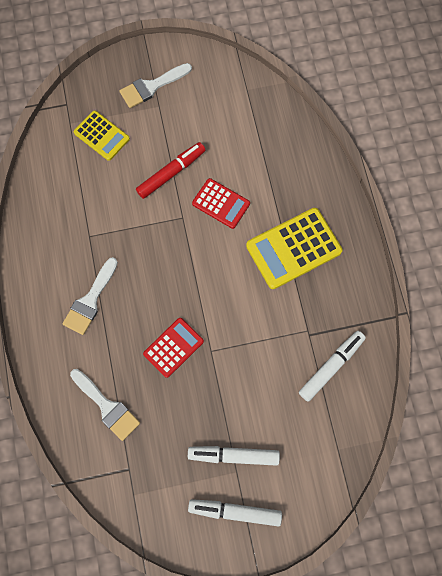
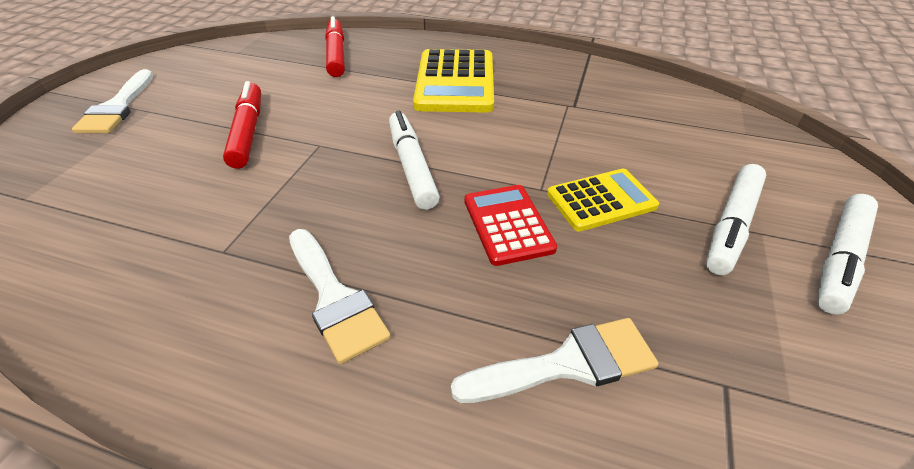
camera: 60 degrees left, 30 degrees down
(102, 136) = (99, 173): yellow calculator -> yellow calculator (601, 200)
(221, 203) = (340, 110): red calculator -> none
(282, 152) = (336, 55): none -> red marker
(331, 366) = (626, 104): white marker -> white marker (412, 166)

